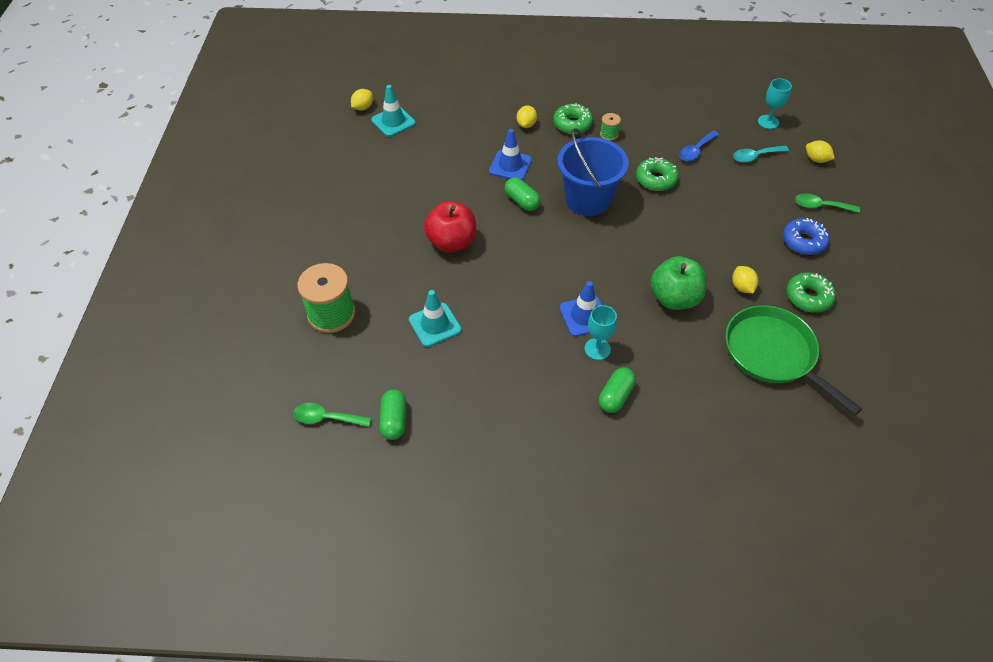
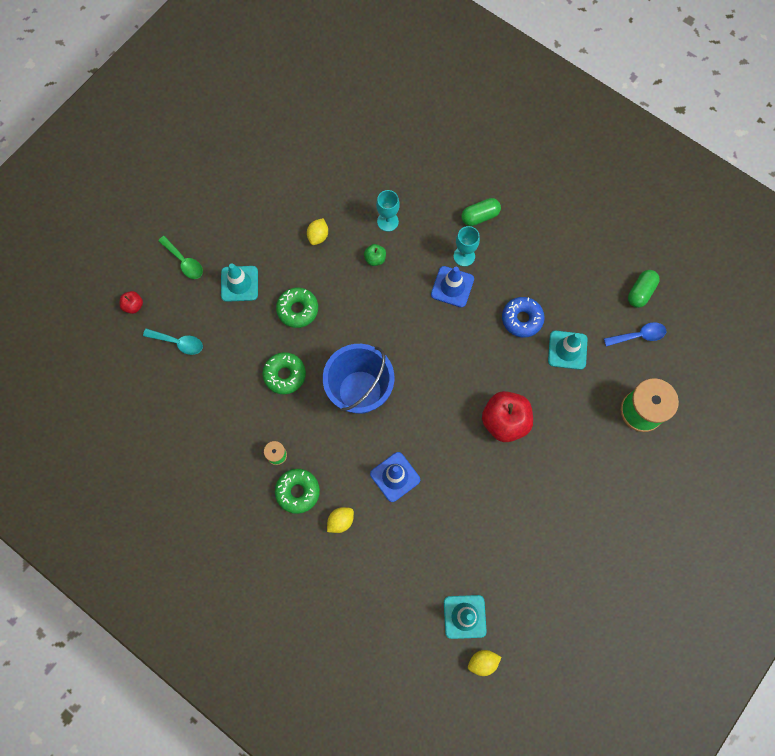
camera: 145 degrees left, 20 degrees up
(326, 418) = (686, 323): green spoon -> none
(522, 201) = (416, 427): green capsule -> none
(674, 298) = (375, 259): green apple -> green apple, size x0.47
(695, 151) = (220, 383): blue spoon -> blue spoon (639, 335)
(761, 216) = (239, 283): none -> turquoise traffic cone
(768, 122) = (124, 372): turquoise goblet -> turquoise goblet (387, 221)
(773, 353) = (349, 178): green pan -> none
(803, 241) = (233, 242): blue donut -> blue donut (522, 319)
(808, 297) = (281, 199): green donut -> green donut (297, 310)
(816, 159) = (133, 306): yellow lemon -> red apple

